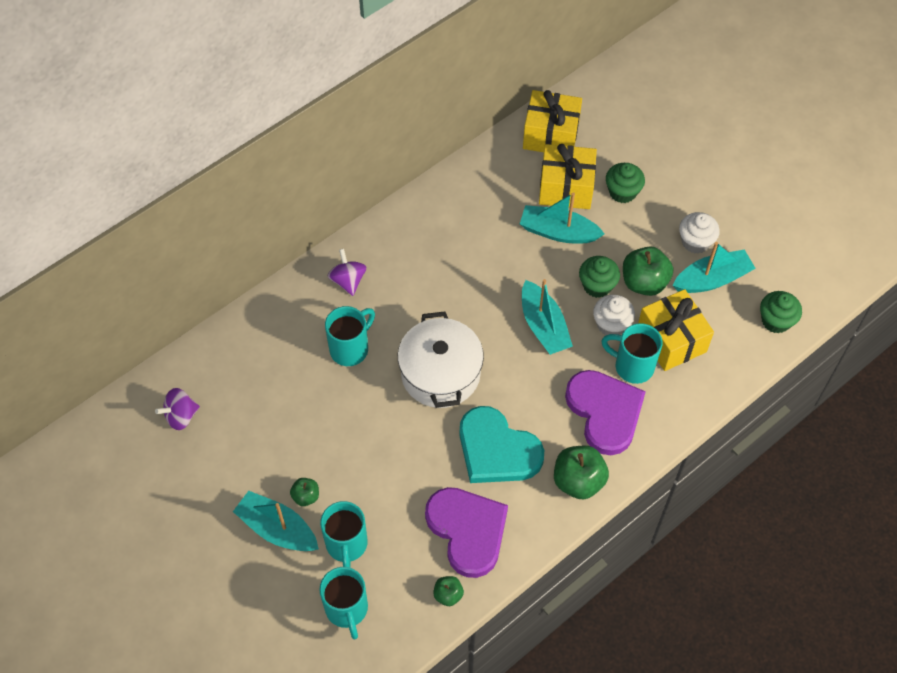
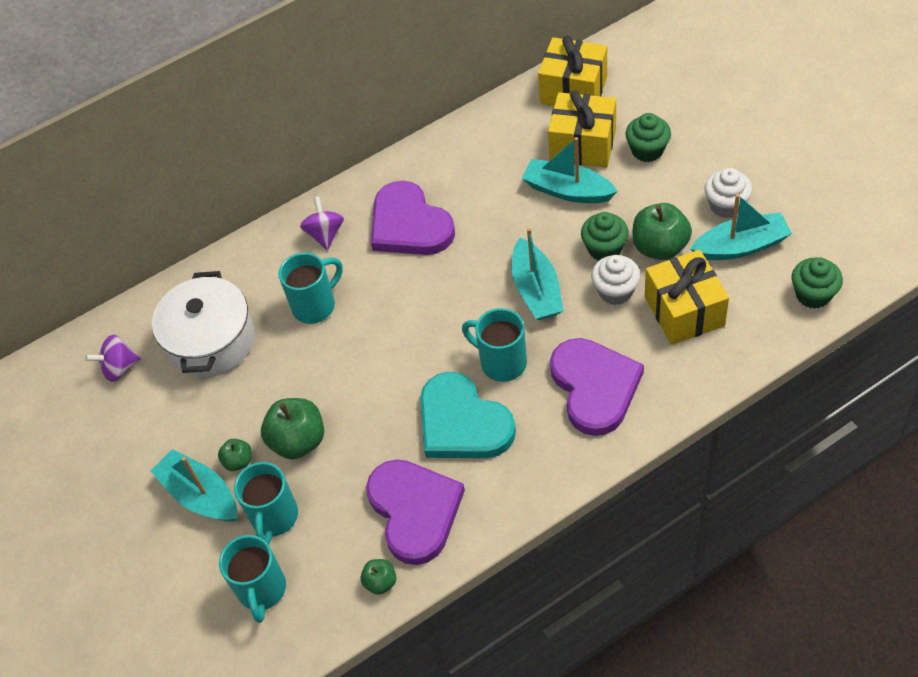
camera: 15 degrees right, 5 degrees down
(423, 269) = (409, 225): none -> purple heart
(440, 374) = (411, 336): white pot -> white pot (211, 341)
(578, 481) = (553, 462): green apple -> green apple (298, 441)
(632, 366) = (634, 338): turquoise mug -> turquoise mug (501, 362)

